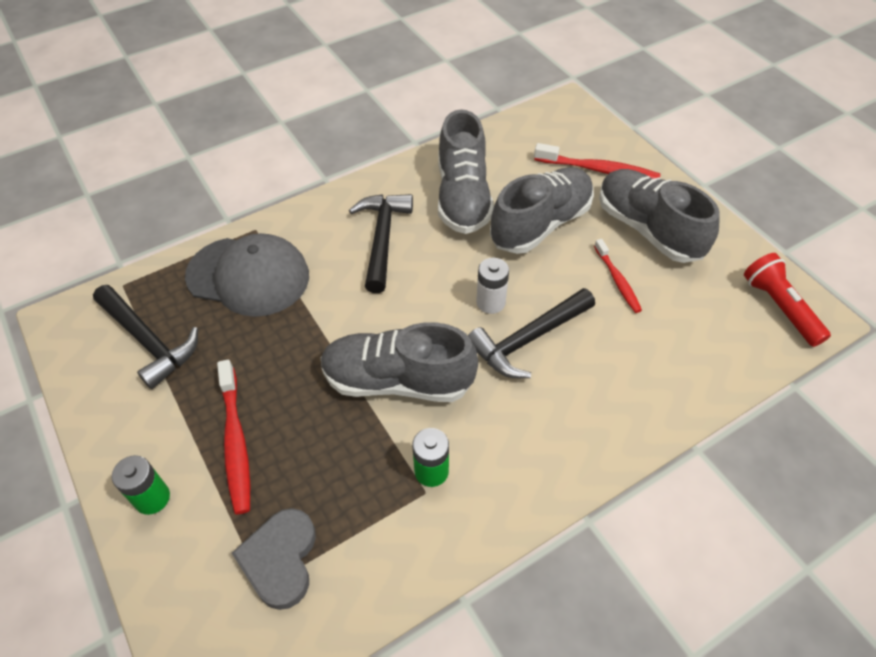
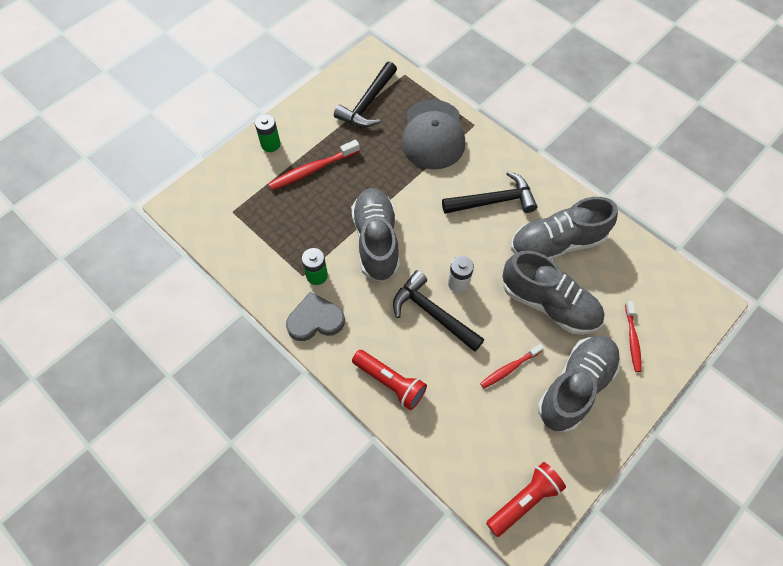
camera: 75 degrees right, 10 degrees up
(280, 559) = (248, 214): grey heart -> grey heart (315, 320)
(598, 170) = (632, 339): red toothbrush -> red toothbrush, size x0.64
(620, 410) = (390, 382): none -> red flashlight

